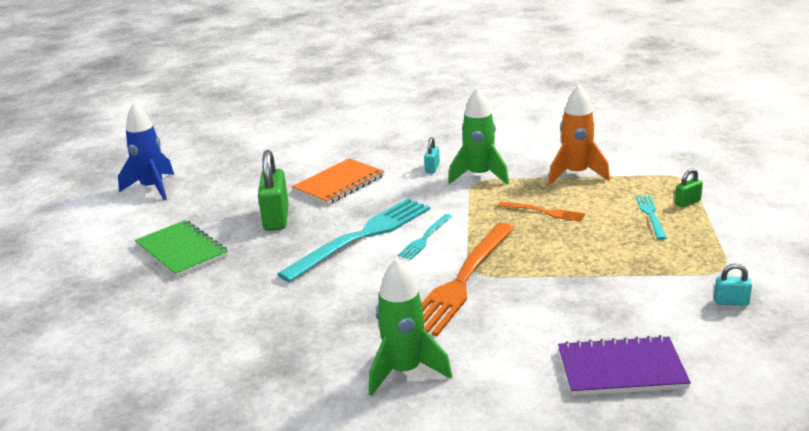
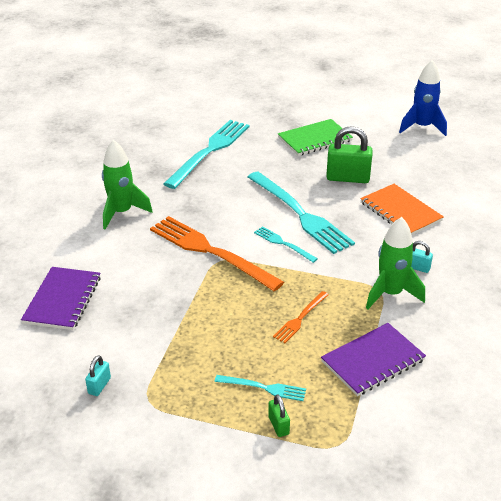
camera: 100 degrees right, 10 degrees up
(217, 328) = (210, 151): none -> turquoise fork
(576, 174) = (373, 361): orange rocket -> purple notebook

